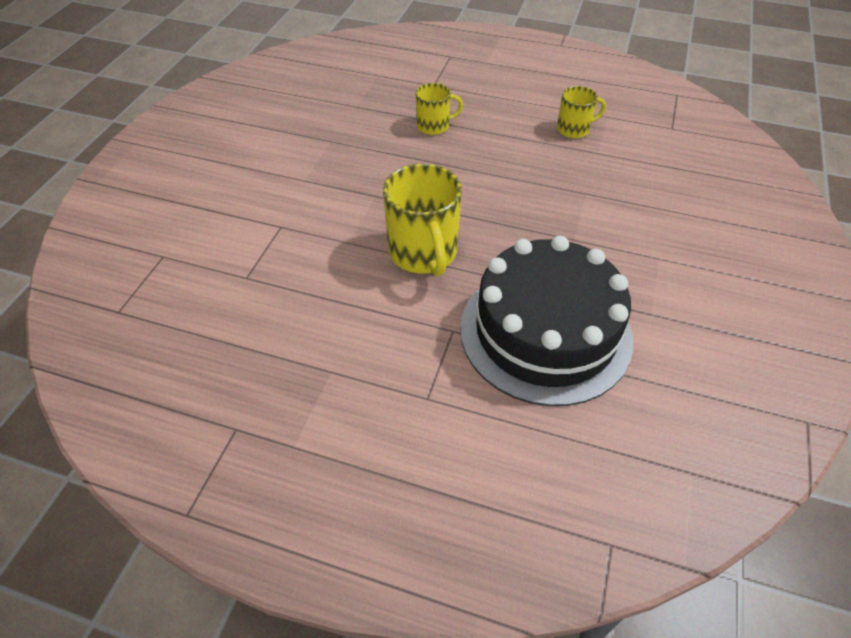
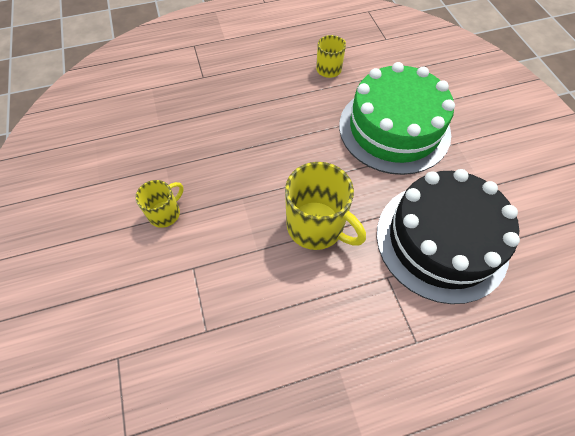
camera: 35 degrees left, 10 degrees up
(434, 126) = (233, 113): yellow mug -> yellow mug (165, 213)
(594, 212) = (394, 129): none -> green cake

